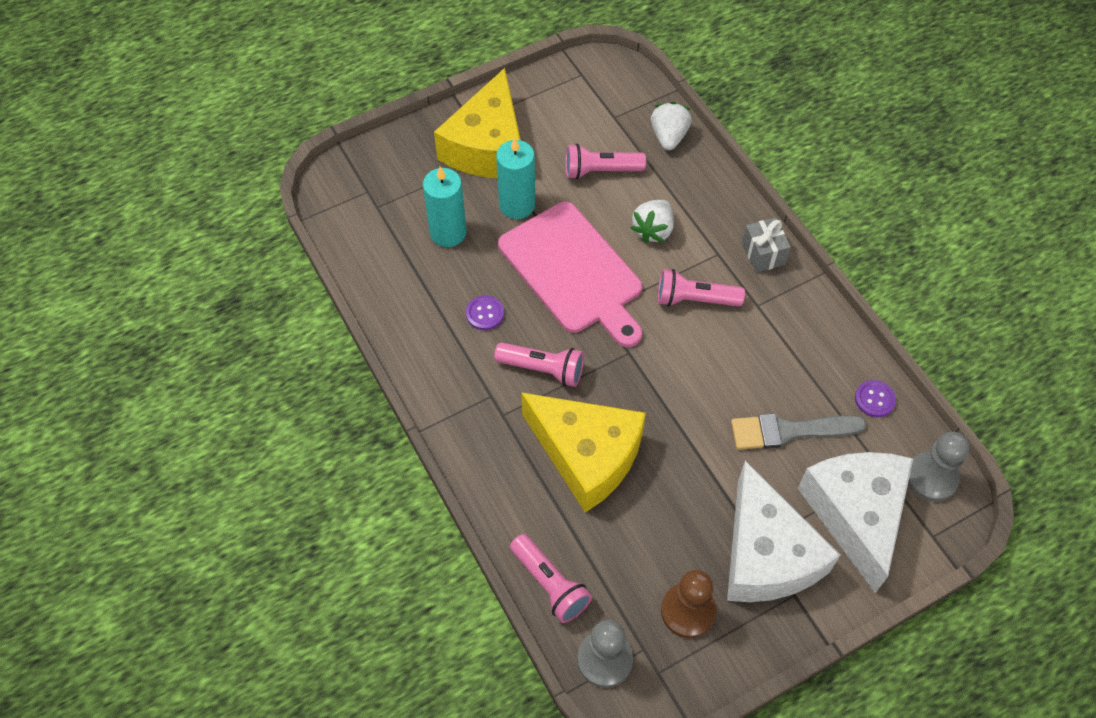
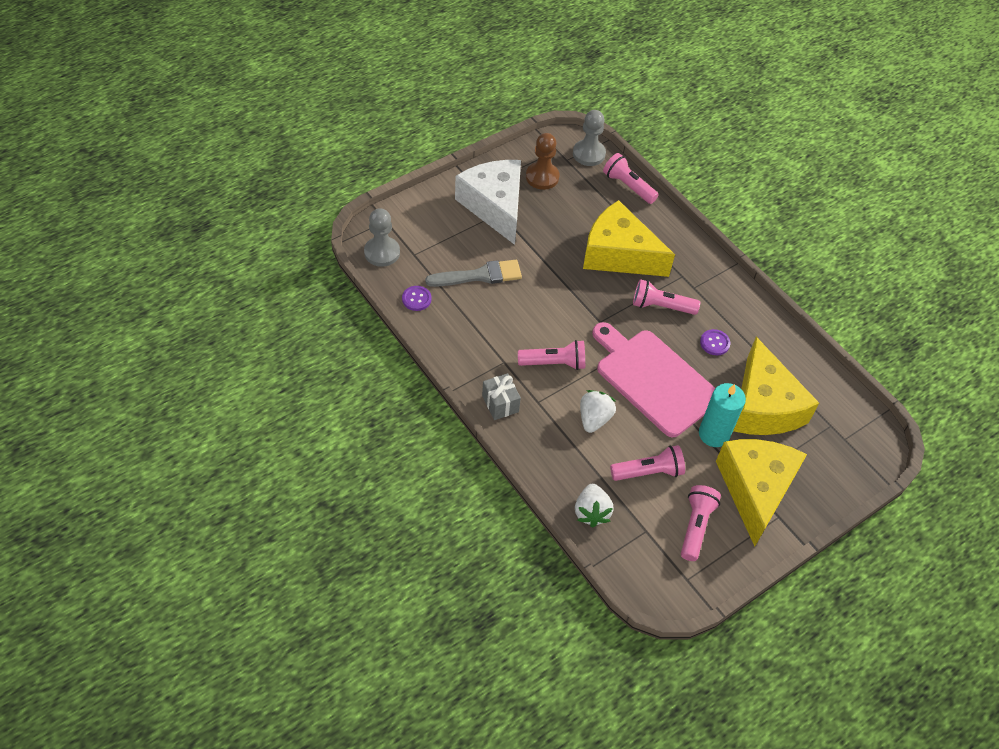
camera: 170 degrees right, 5 degrees down
(448, 232) = (764, 406): turquoise candle -> yellow cheese
(561, 117) = (695, 526): none -> pink flashlight
(856, 514) = (435, 230): white cheese -> none

